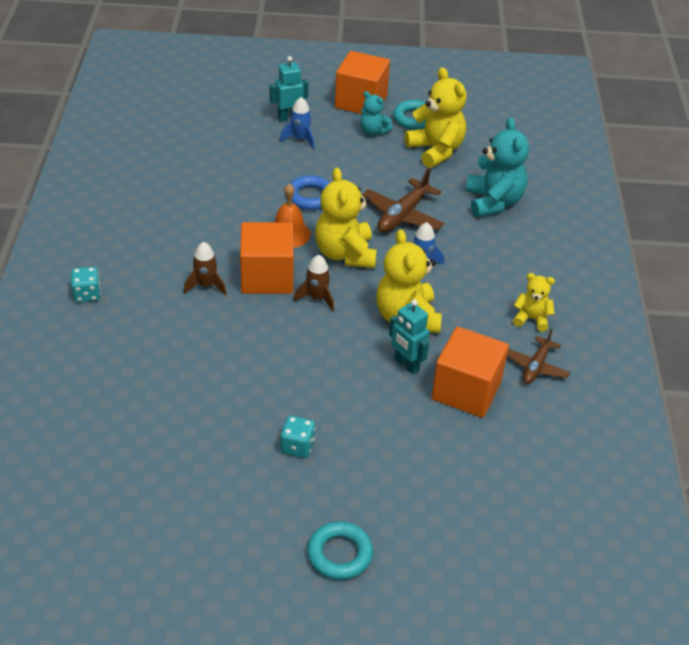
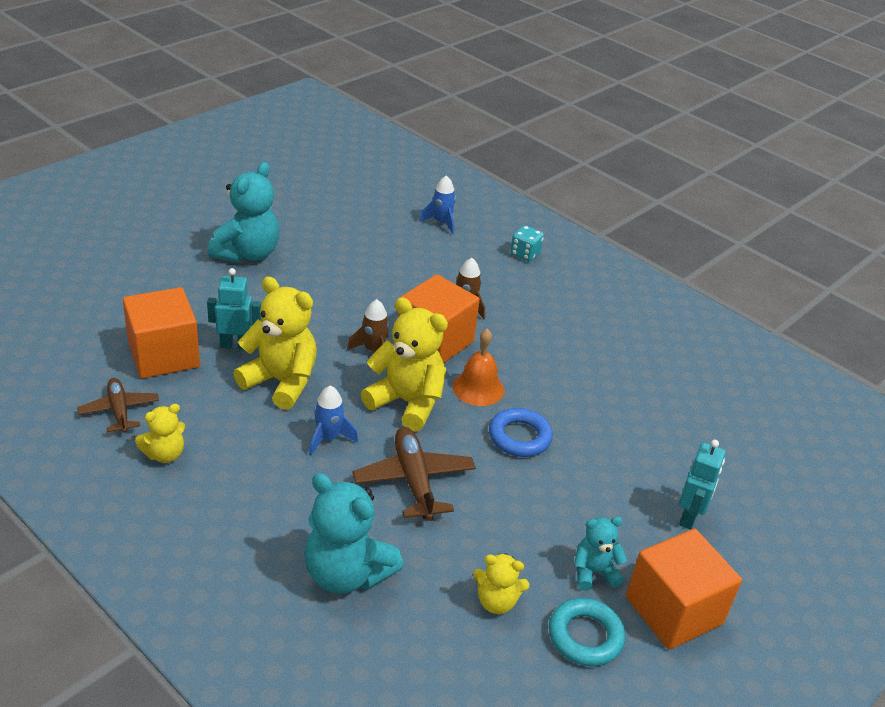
camera: 130 degrees right, 5 degrees down
(297, 446) = (247, 254): turquoise dice -> turquoise teddy bear
(300, 139) = (635, 498): blue rocket -> blue rocket (441, 223)
(339, 554) = (148, 220): turquoise ring -> none
(436, 150) = (496, 601): yellow teddy bear -> yellow teddy bear, size x0.55

